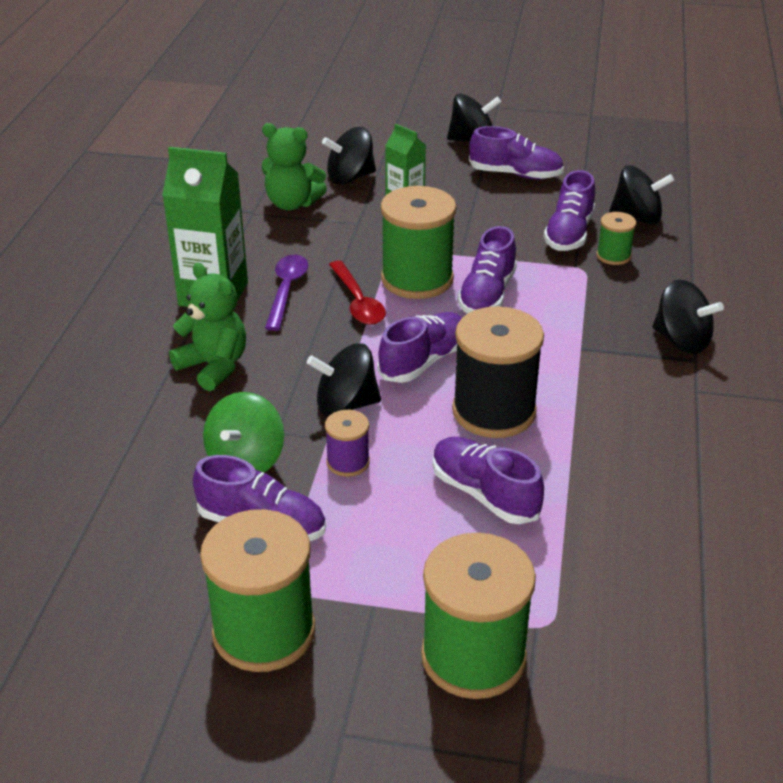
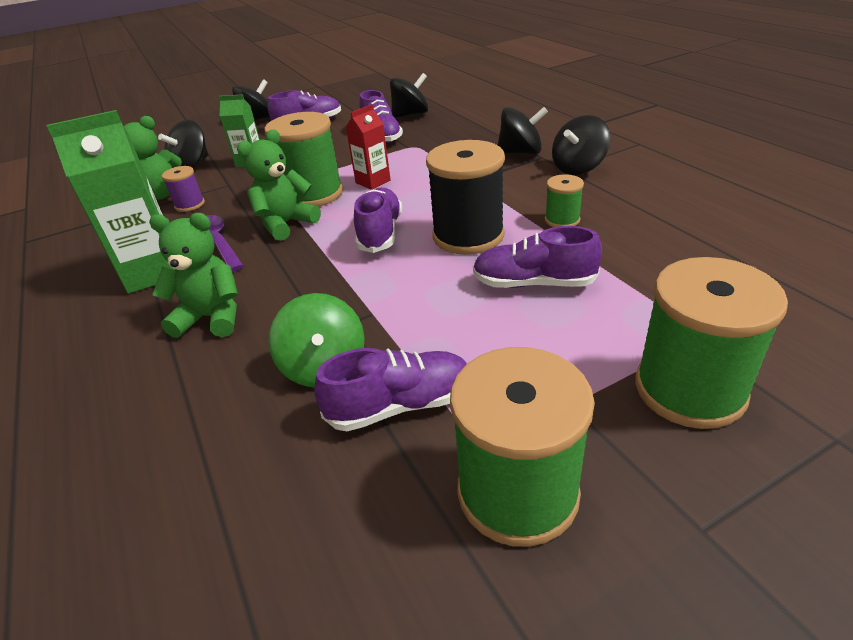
camera: 35 degrees left, 0 degrees up
(345, 405) = (358, 285): black spinning top -> black spinning top (578, 168)
(348, 462) = (410, 320): purple spool -> purple spool (190, 205)
(358, 302) = (286, 224): red spoon -> green teddy bear
(487, 294) = (373, 182): purple shoe -> red carton
(613, 256) = (423, 134): green spool -> green spool (562, 220)

